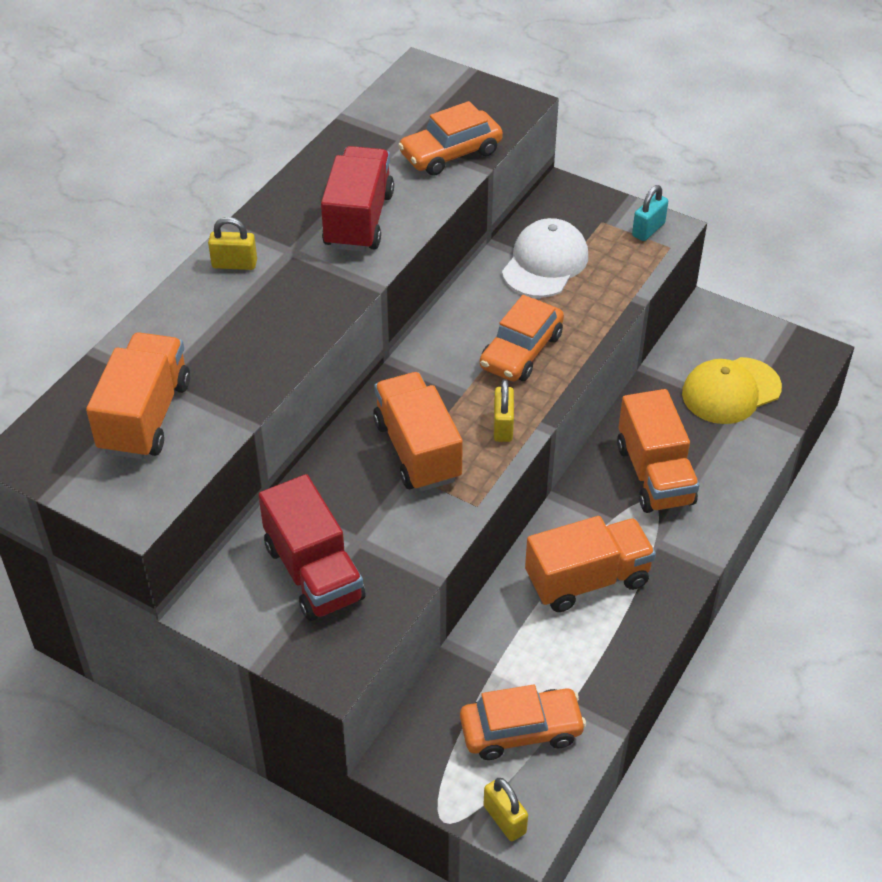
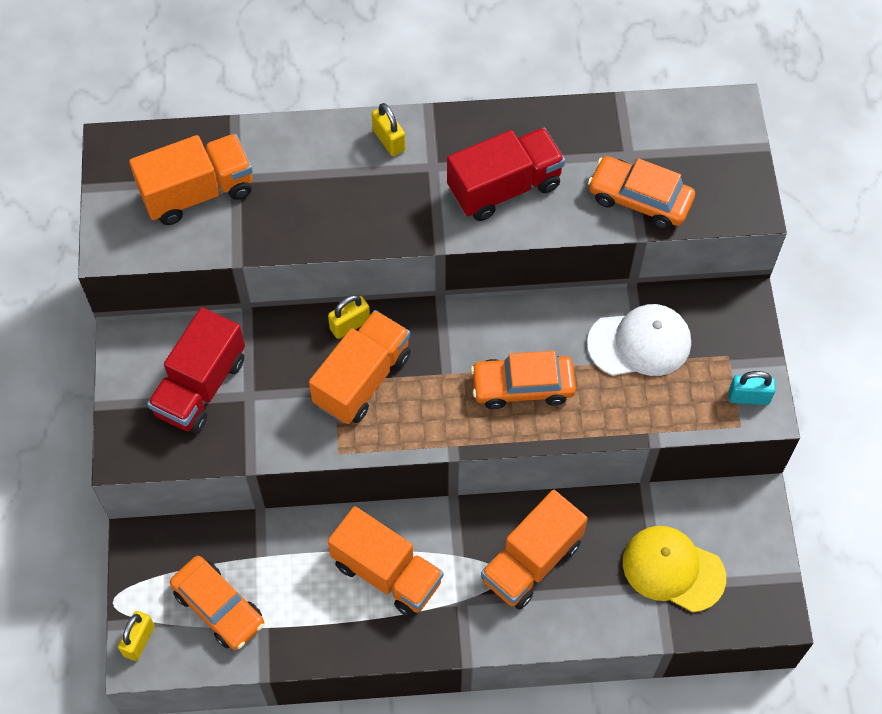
camera: 55 degrees right, 15 degrees up
(503, 426) = (431, 422): yellow padlock -> yellow padlock (350, 325)

